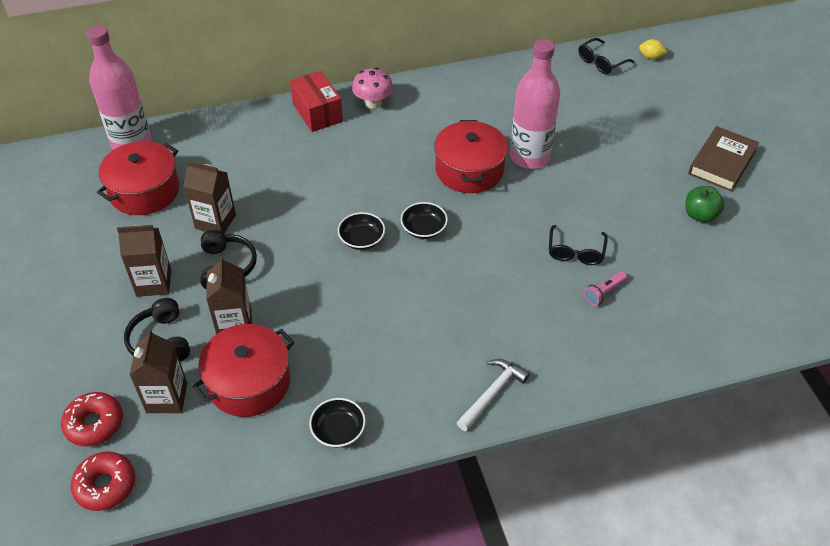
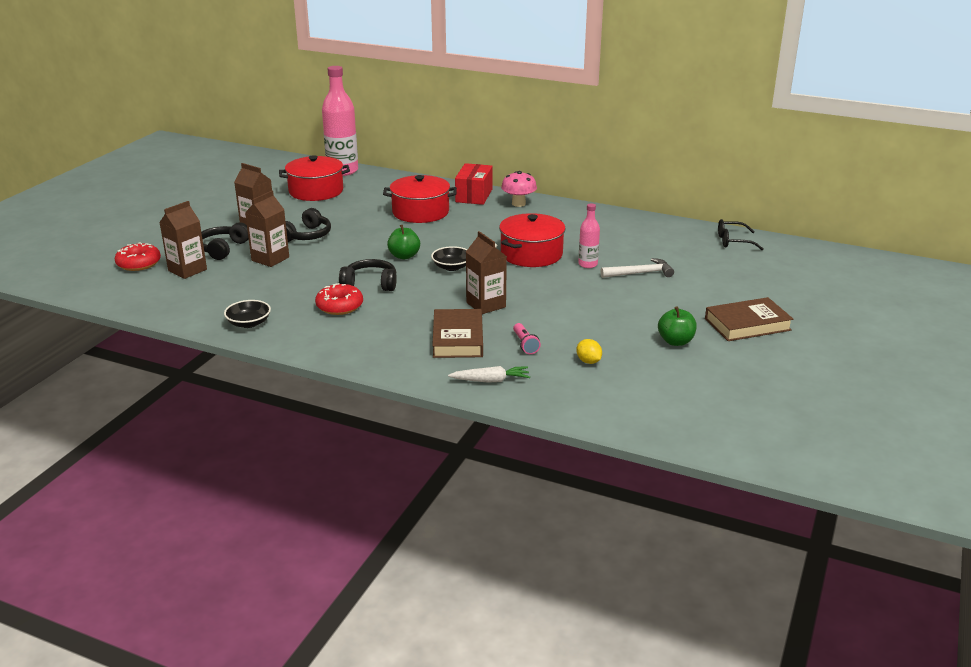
camera: 40 degrees right, 20 degrees down
(105, 485) = (104, 287): red donut -> red donut (339, 306)
(215, 222) = (332, 216): brown carton -> brown carton (486, 305)
(249, 382) = (237, 283): red pot -> red pot (420, 212)
(362, 239) = (404, 256): black bowl -> green apple
(381, 299) = (370, 284): none -> black headphones
(492, 393) = (365, 352): white hammer -> white hammer (640, 273)
(529, 157) = (588, 264): pink bottle -> pink bottle, size x0.50
(545, 321) = (458, 338): none -> brown book
(575, 252) = (539, 318): black glasses -> none
(604, 293) = (525, 344): pink flashlight -> pink flashlight turned 105 degrees counterclockwise
(631, 356) = (490, 380): none -> white carrot
(650, 57) = (784, 253): yellow lemon -> yellow lemon (588, 361)

